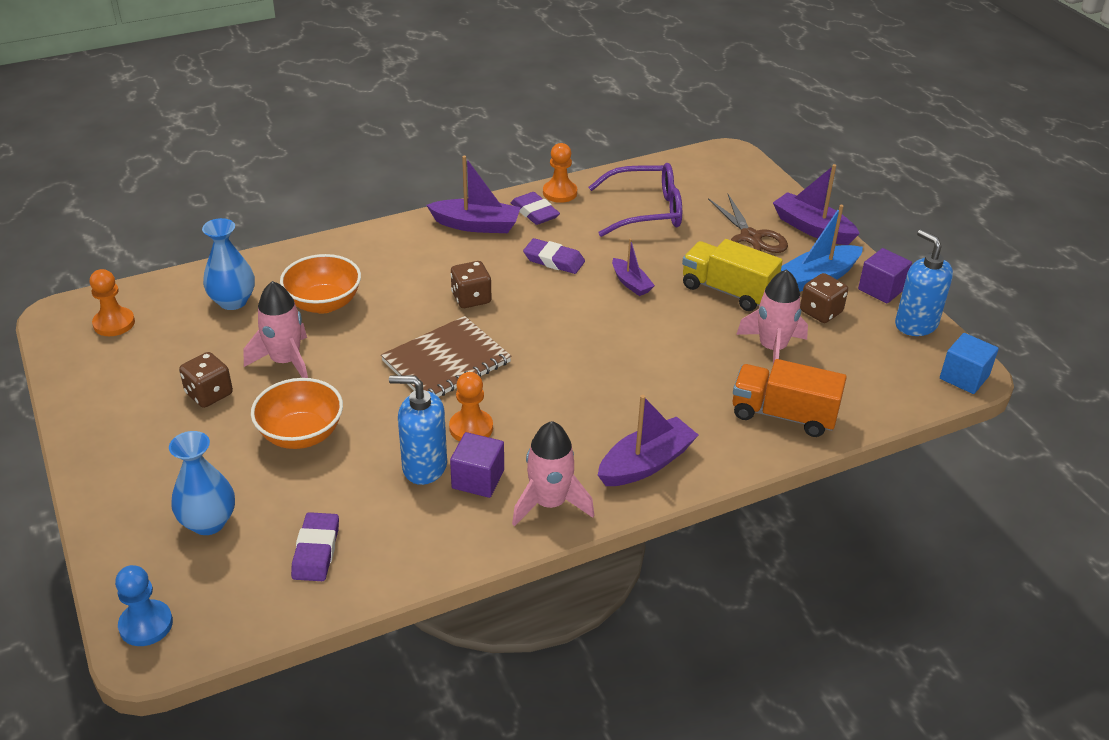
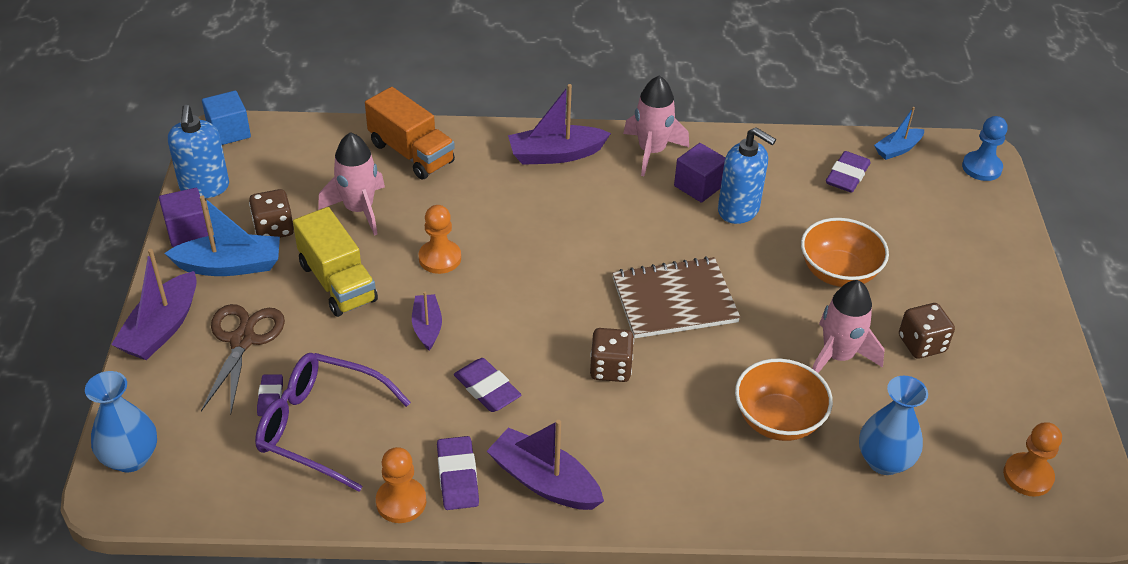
camera: 155 degrees left, 5 degrees up
(208, 522) = (931, 223): blue vase -> blue vase (131, 458)
(259, 614) = (897, 149): none -> blue boat
(471, 428) = (683, 229): orange pawn -> orange pawn (440, 258)
(694, 215) = (270, 398): none -> purple eraser
(812, 228) = (162, 328): purple boat -> purple boat turned 45 degrees clockwise

